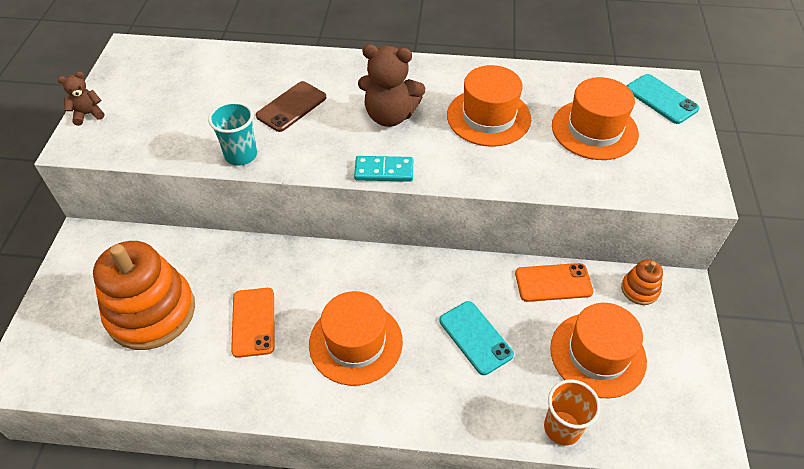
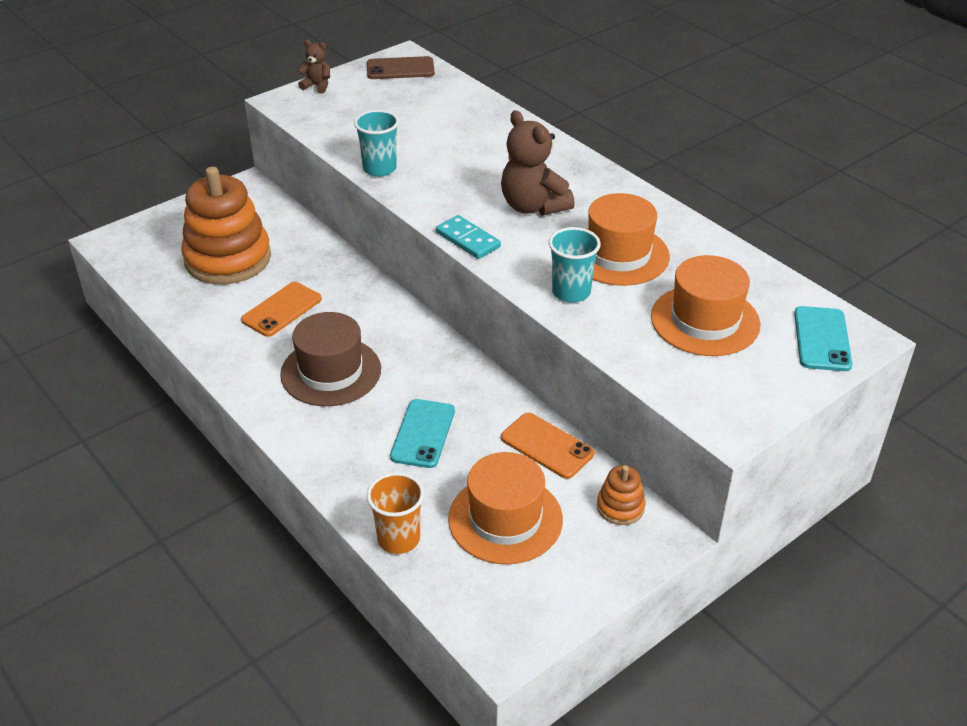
camera: 45 degrees right, 10 degrees down
(291, 107) = (464, 157): brown phone -> brown phone (400, 69)
(355, 342) = (331, 372): orange hat -> brown hat
(500, 164) = (571, 292): none -> turquoise cup

